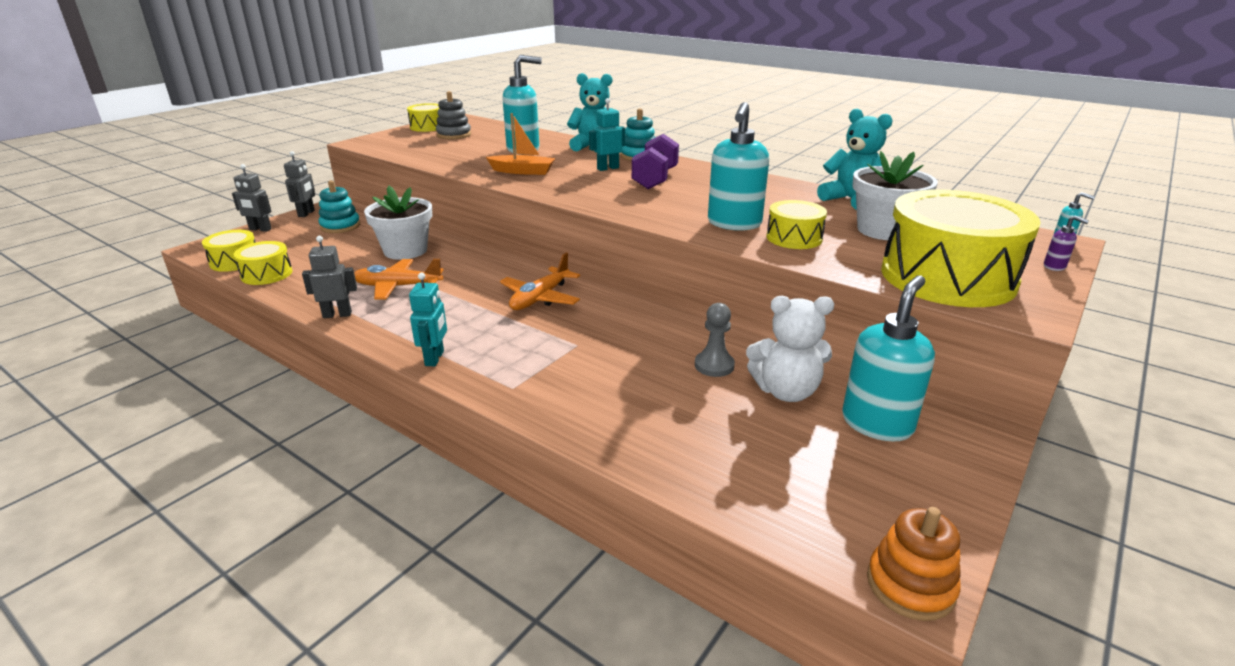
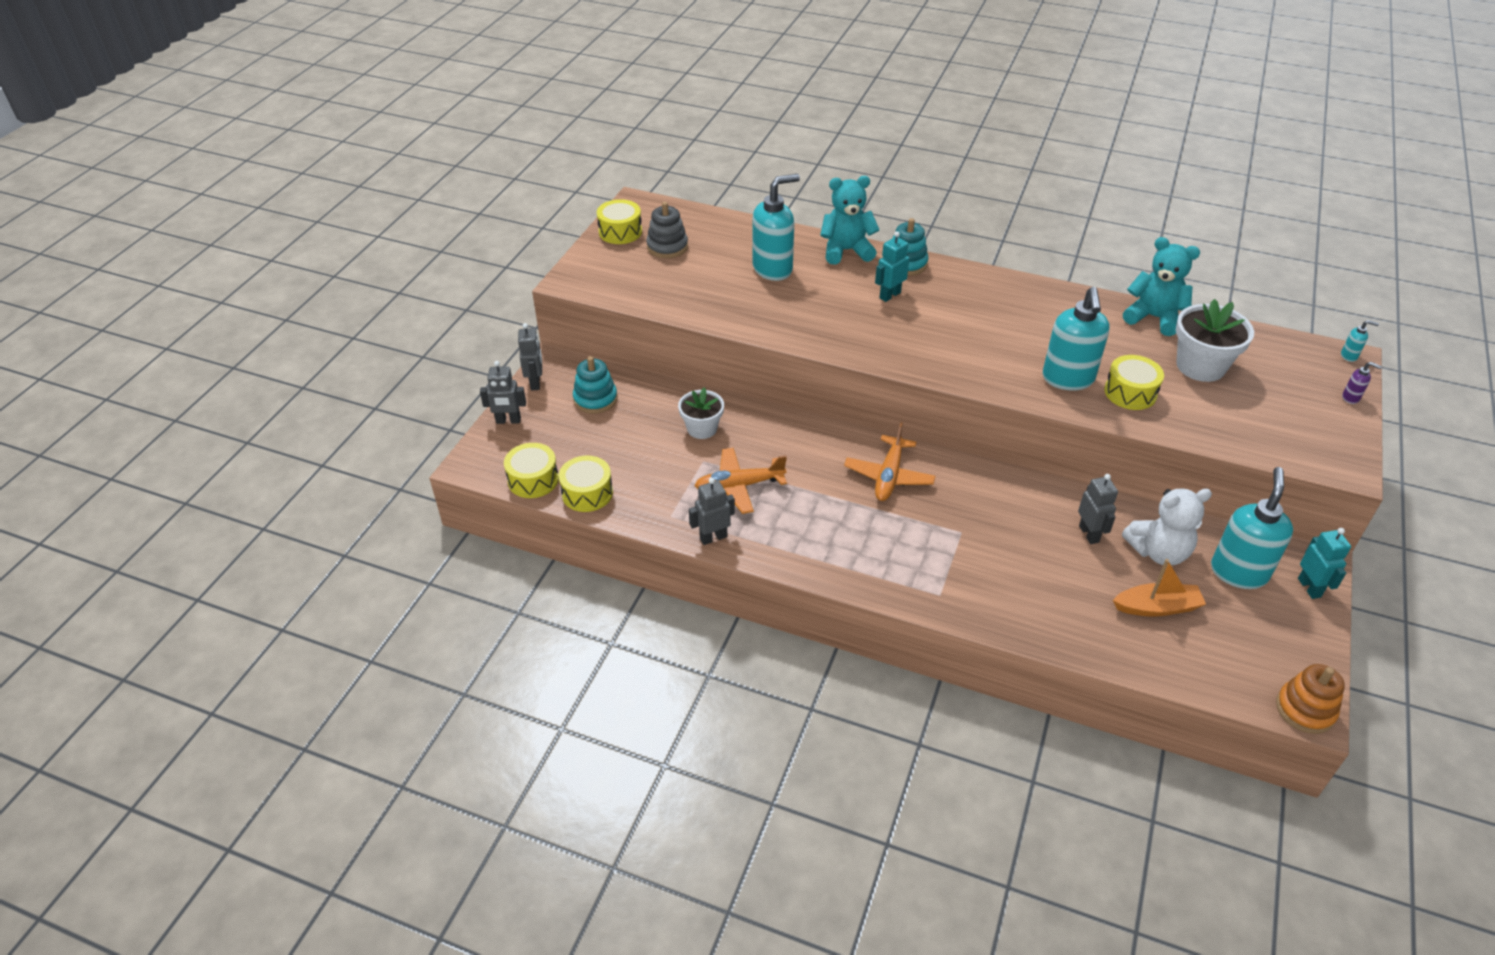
camera: 15 degrees left, 15 degrees up
(405, 250) = (702, 428): white flower pot -> white flower pot, size x0.65
(435, 358) = (849, 575): turquoise robot -> turquoise robot (1309, 588)
(523, 171) = (805, 316): orange boat -> orange boat (1157, 607)
(655, 179) = (950, 309): purple dumbbell -> none
(714, 365) = (1089, 534): grey pawn -> grey robot
(947, 277) = (1274, 429): yellow drum -> none

